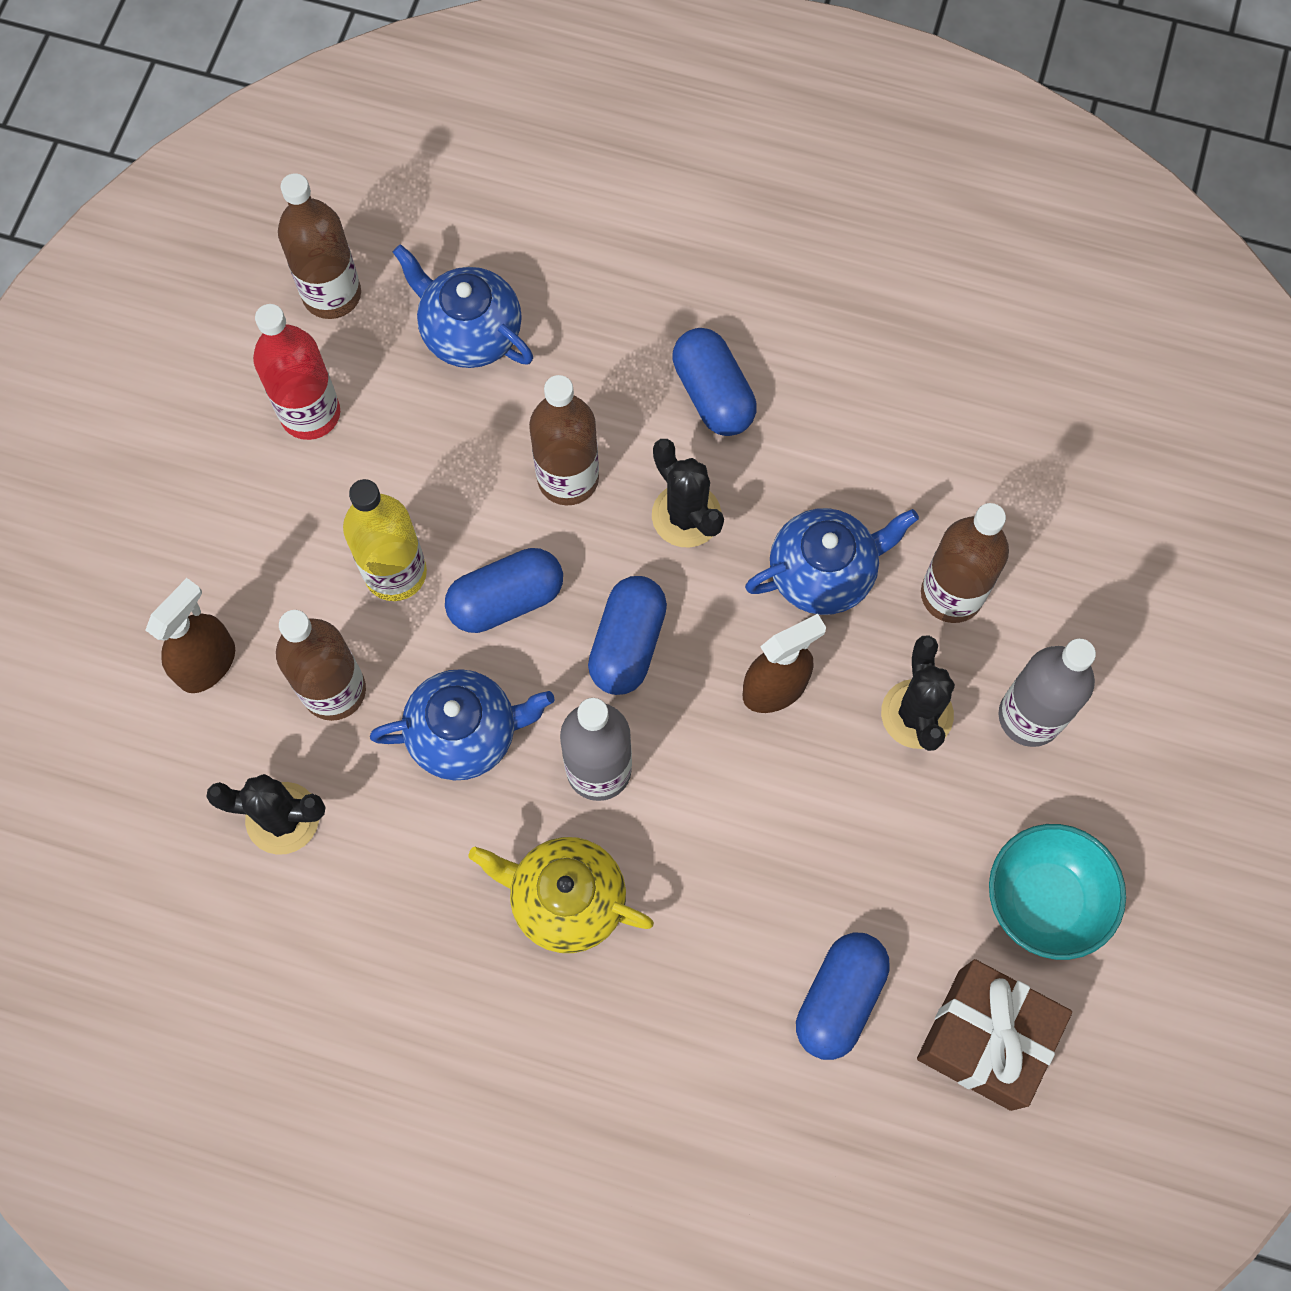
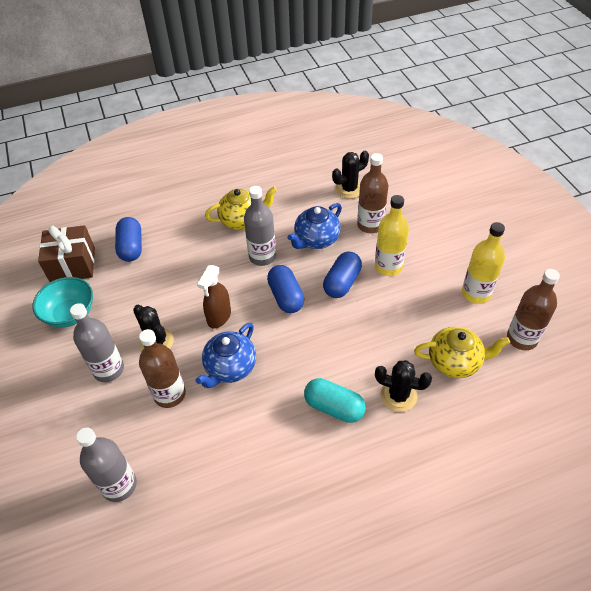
camera: 145 degrees right, 20 degrees down
(207, 663) = (416, 208): brown spray bottle -> none
(310, 413) = (476, 293): red bottle -> yellow bottle
(470, 332) = (455, 362): blue teapot -> yellow teapot
(568, 478) = (360, 335): brown bottle -> none
(686, 515) = (302, 352): black cactus -> black cactus (398, 395)
(713, 394) = (334, 407): blue capsule -> turquoise capsule
(1107, 498) = (119, 485): none -> grey bottle

